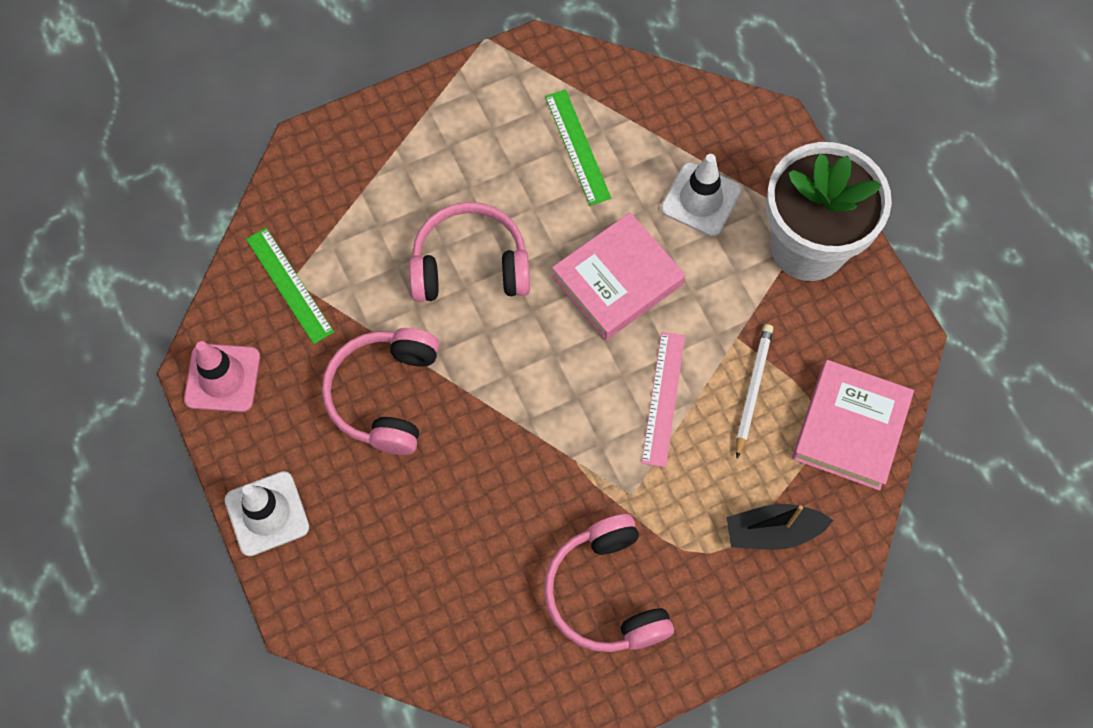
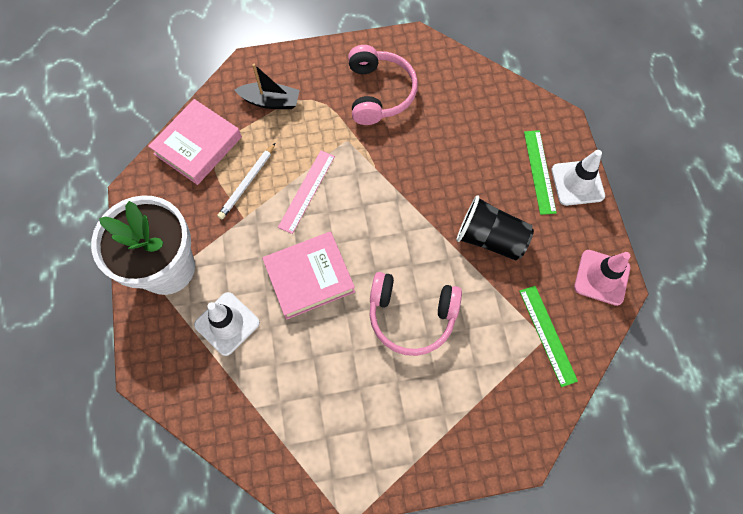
camera: 165 degrees left, 0 degrees up
(384, 395) = (490, 238): pink headphones -> black cup
(577, 146) = (303, 393): green ruler -> green ruler (539, 171)

